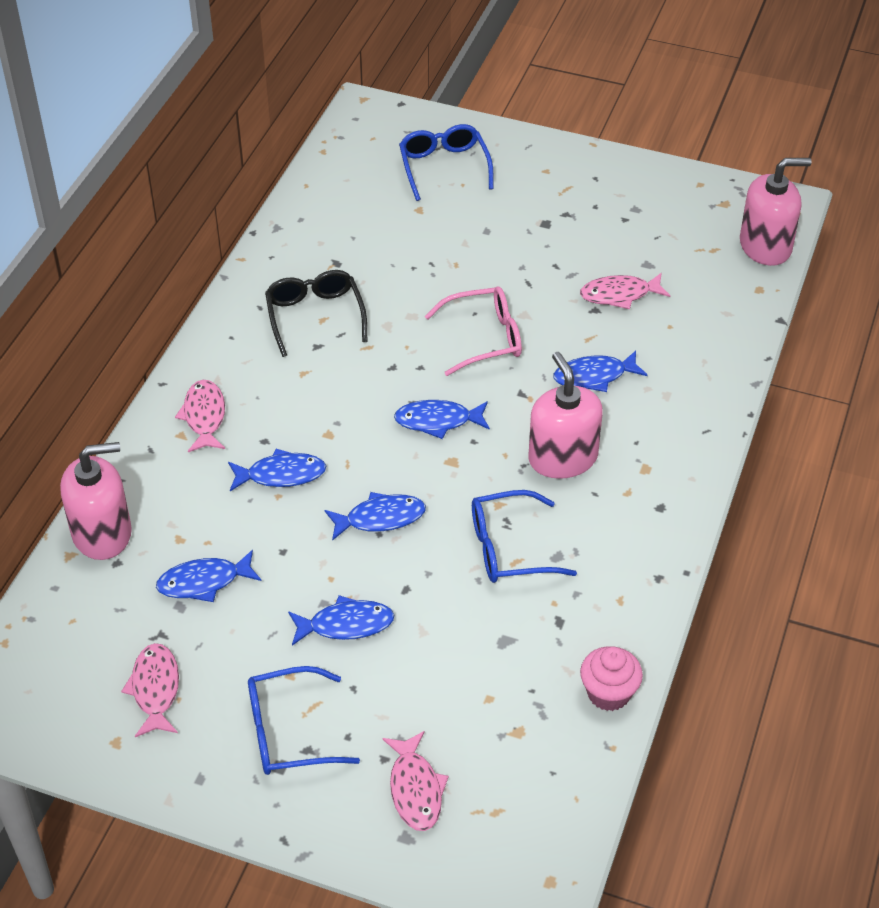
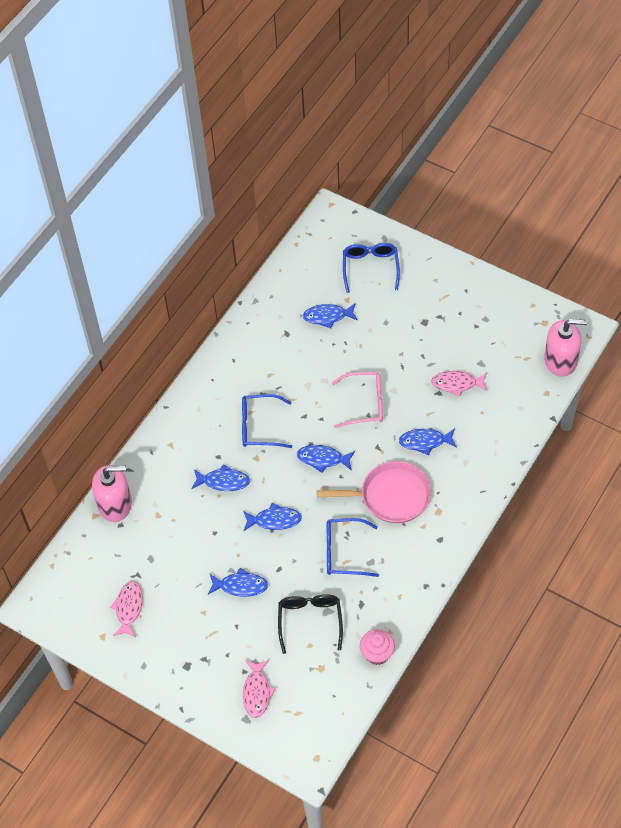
camera: 15 degrees right, 10 degrees up
(204, 416) = (186, 434): pink fish -> none
(204, 582) = (166, 545): blue fish -> blue fish (327, 316)
(290, 732) = (196, 646): blue glasses -> blue glasses (260, 426)
(315, 317) = (265, 372): black glasses -> black glasses (310, 621)
(562, 458) = (391, 496): pink soap dispenser -> pink pan

